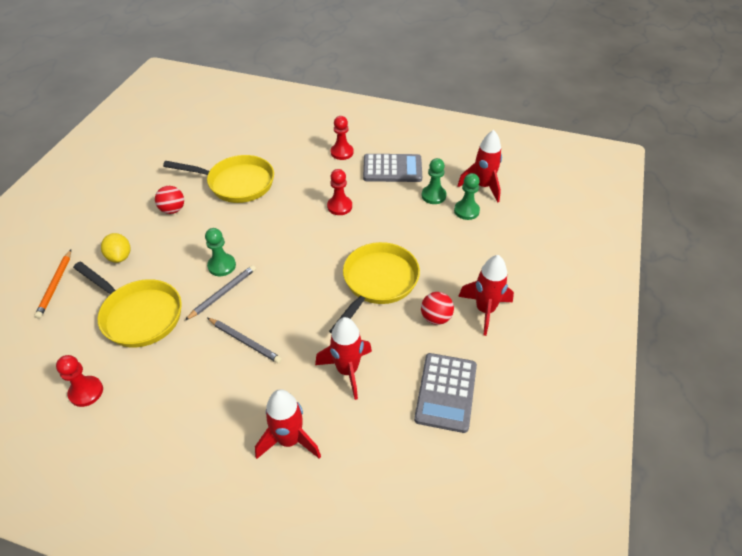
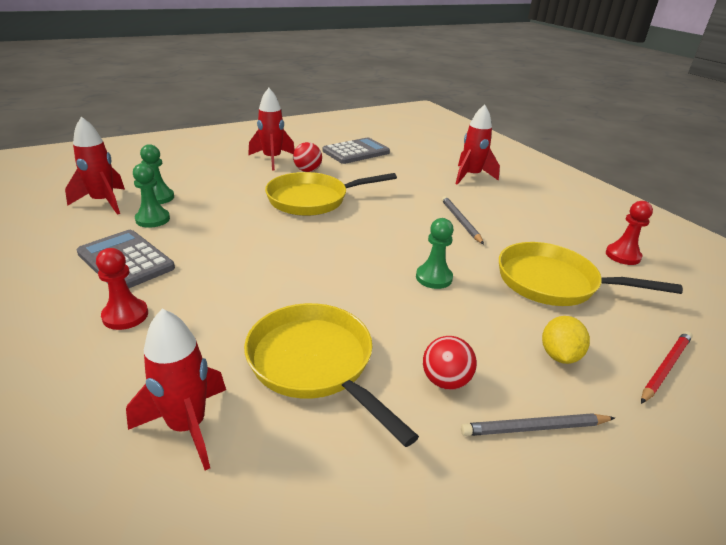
camera: 140 degrees left, 15 degrees down
(55, 285) = (665, 368): orange pencil -> red pencil
(139, 315) = (553, 283): yellow pan -> yellow pan turned 60 degrees counterclockwise
(223, 293) = (452, 257): grey pencil -> grey pencil (535, 428)
(339, 206) = (245, 260): red pawn -> none
(347, 370) = (401, 180): red rocket -> red rocket (187, 426)

